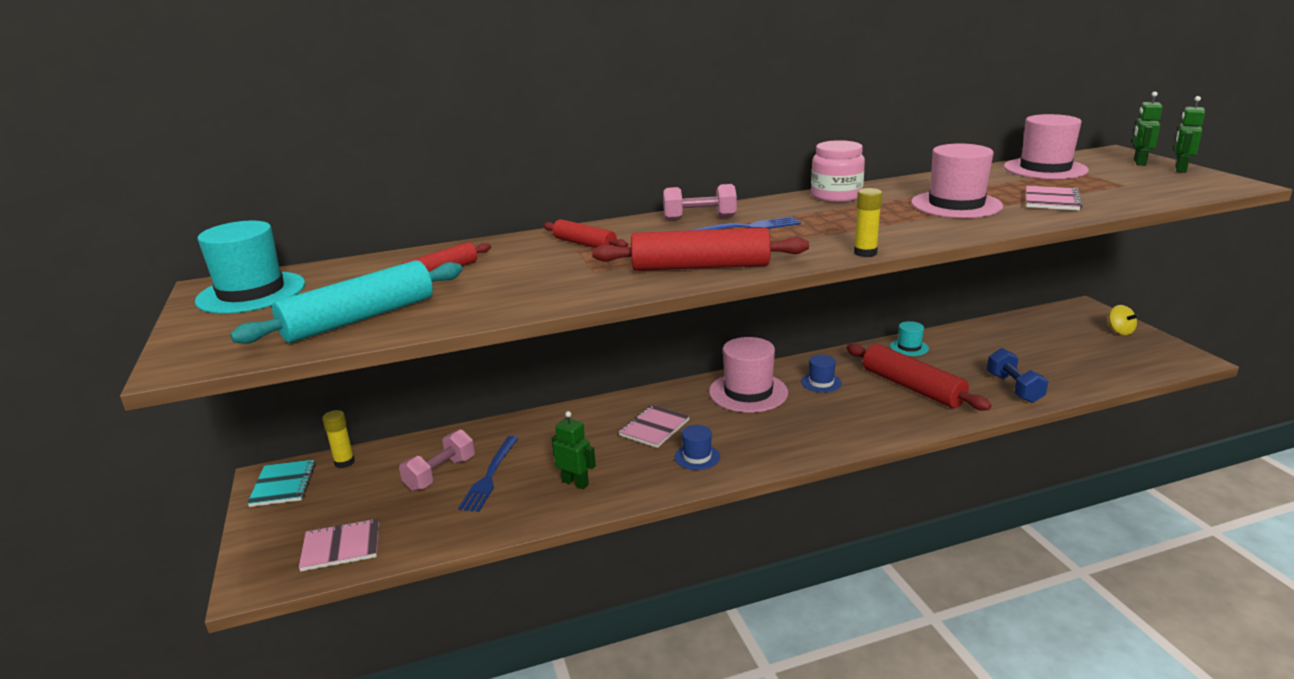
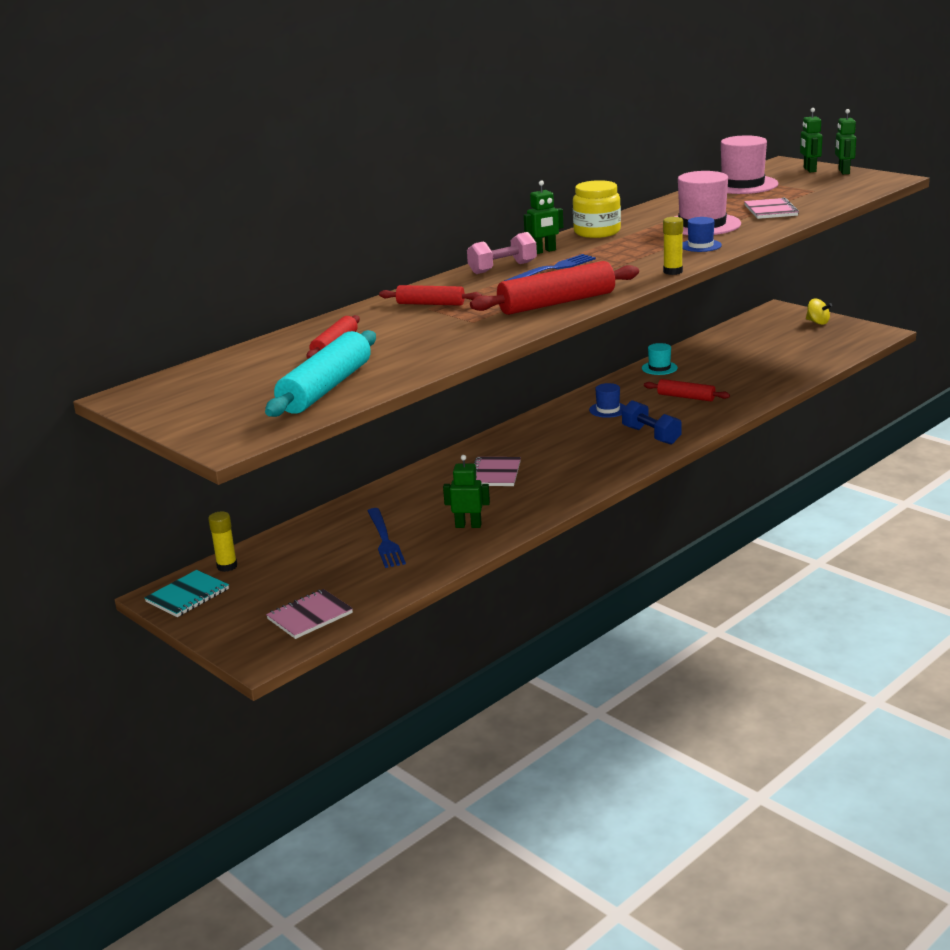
camera: 25 degrees left, 0 degrees up
(251, 293) = (179, 392): turquoise hat -> none
(283, 485) = (187, 596): turquoise notebook -> turquoise notebook turned 75 degrees clockwise
(440, 474) = (335, 550): pink dumbbell -> none
(697, 457) = (554, 484): blue hat -> blue hat (700, 245)
(748, 392) = (551, 430): pink hat -> none
(760, 208) = (544, 251): none -> green robot
(836, 196) = (597, 232): pink jar -> yellow jar
(912, 387) = (686, 397): red rolling pin -> red rolling pin, size x0.58
(1014, 388) = (765, 381): blue dumbbell -> blue dumbbell (651, 435)

